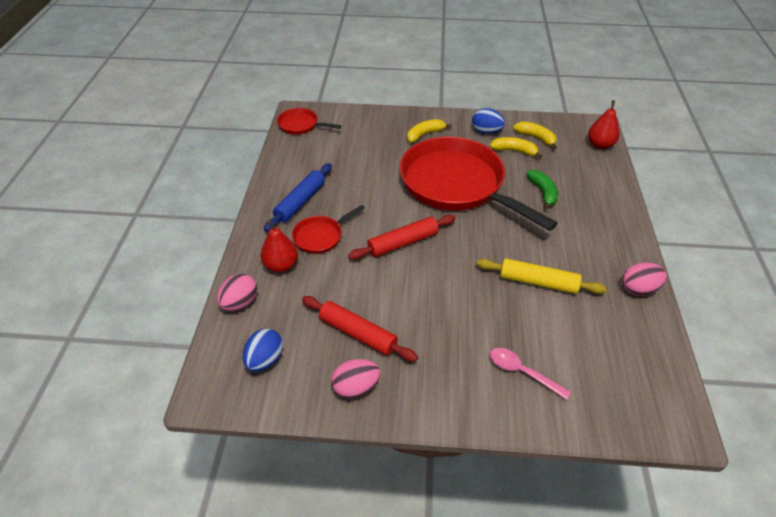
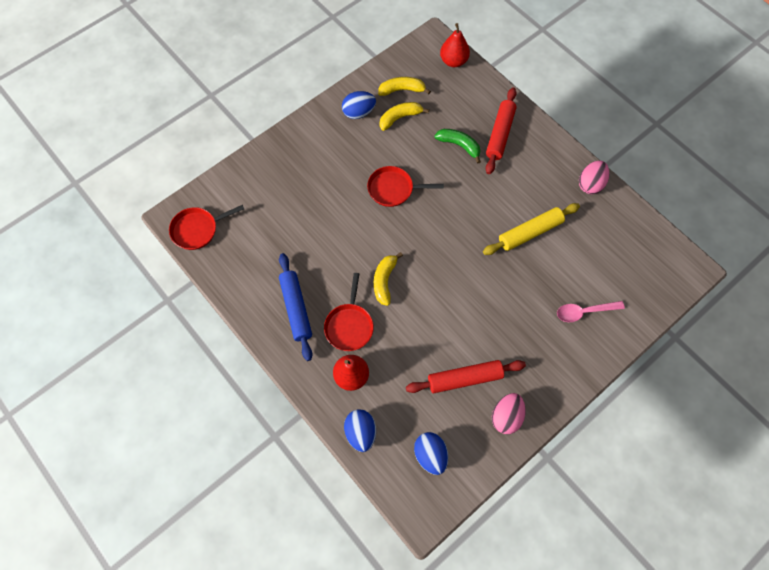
camera: 45 degrees left, 20 degrees up
(240, 303) = (361, 433): pink egg -> blue egg
(403, 243) = (413, 278): red rolling pin -> red rolling pin (500, 134)
(424, 134) = (314, 155): yellow banana -> yellow banana (384, 281)
(457, 185) = (394, 189): red pan -> red pan, size x0.43

